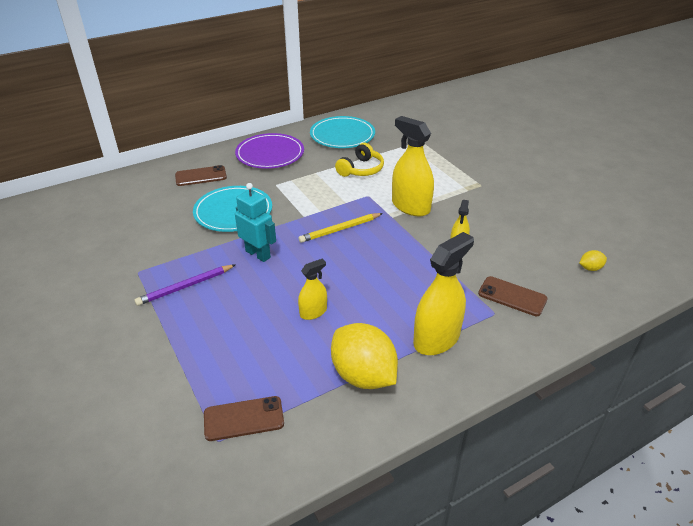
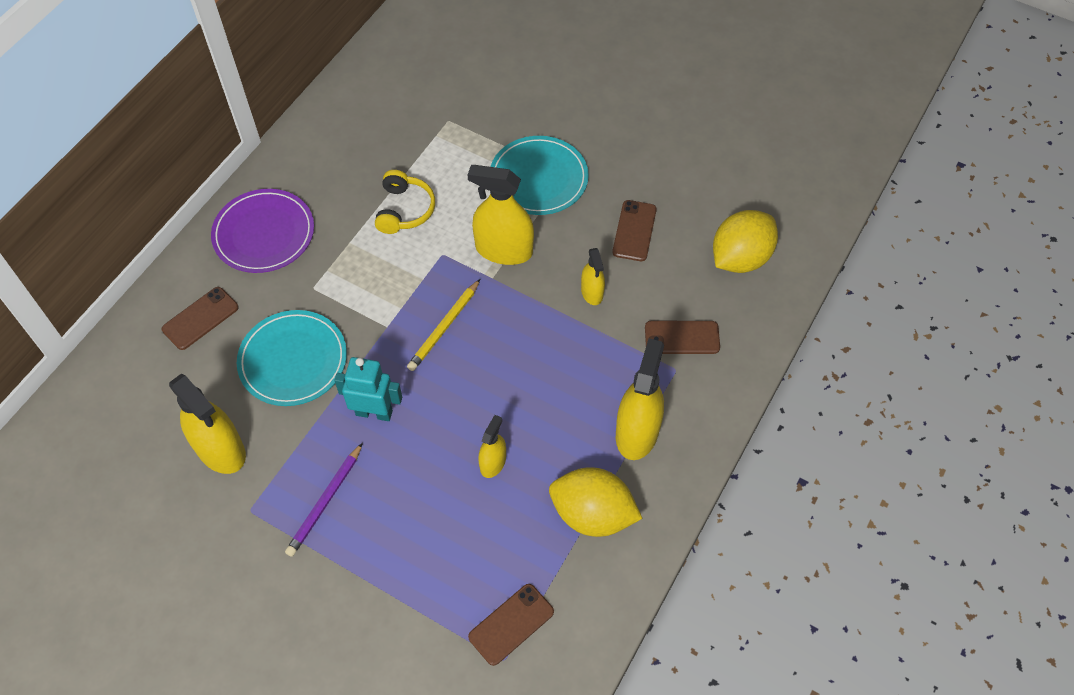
camera: 30 degrees left, 20 degrees up
(152, 236) = (220, 449): none -> yellow spray bottle
(342, 135) = (338, 153): turquoise plate -> turquoise plate (538, 178)
(512, 227) = (634, 231): none -> brown phone
(590, 268) = (740, 258): yellow lemon -> yellow lemon, size x2.41

